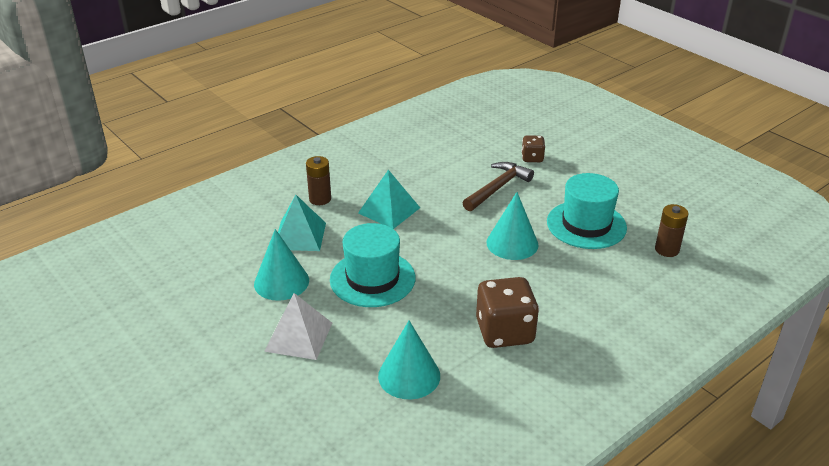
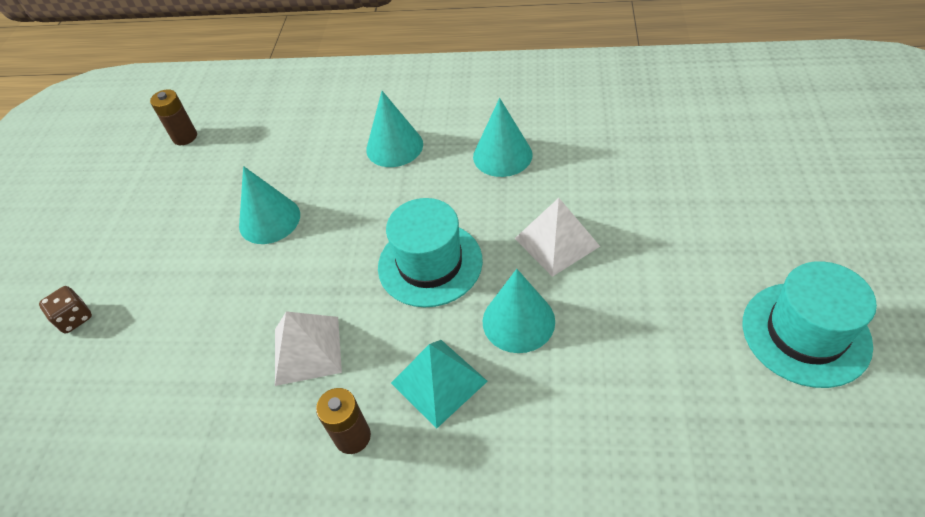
camera: 130 degrees left, 15 degrees up
(389, 210) = (307, 350): turquoise pyramid -> white pyramid
(497, 188) = (173, 299): brown hammer -> none
(504, 332) = (394, 146): brown dice -> turquoise cone
(586, 225) = (188, 197): turquoise hat -> turquoise hat (805, 333)

